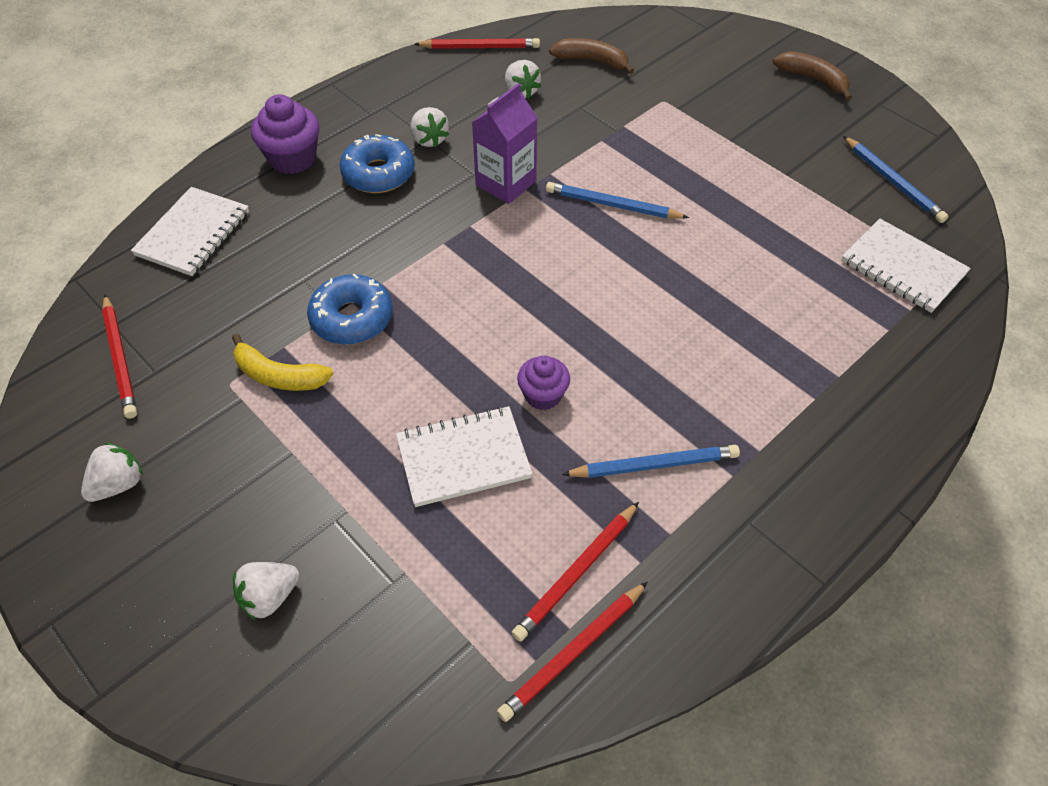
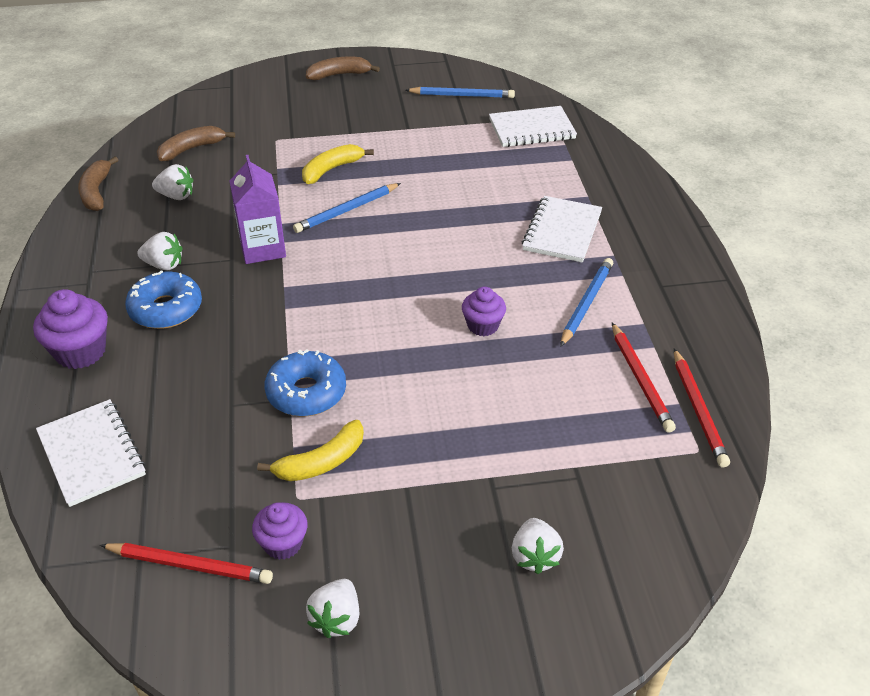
camera: 55 degrees left, 10 degrees down
(118, 484) = (336, 619): white strawberry -> white strawberry turned 150 degrees counterclockwise
(175, 403) = (283, 543): none -> purple cupcake
(463, 458) = (501, 391): white notebook -> white notebook (562, 231)
(480, 47) = (97, 192): red pencil -> brown banana
(661, 161) = (332, 169): none -> yellow banana

